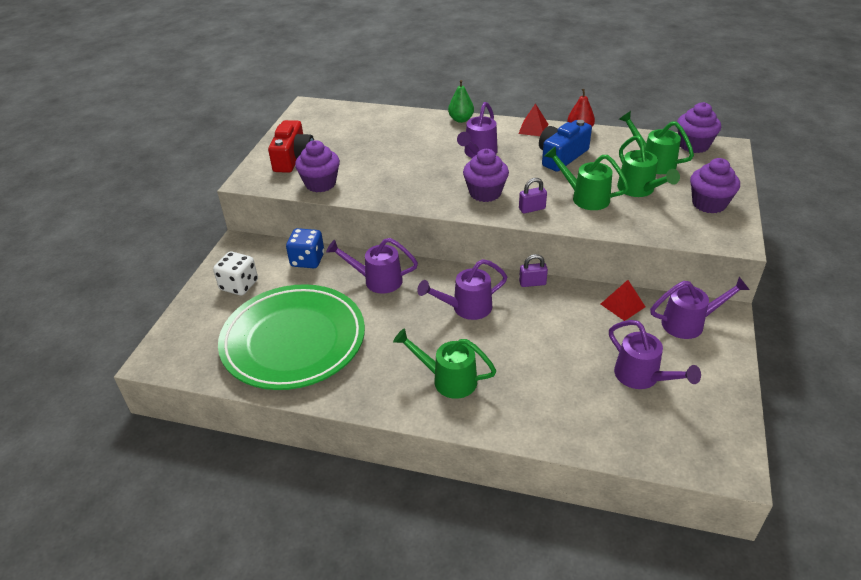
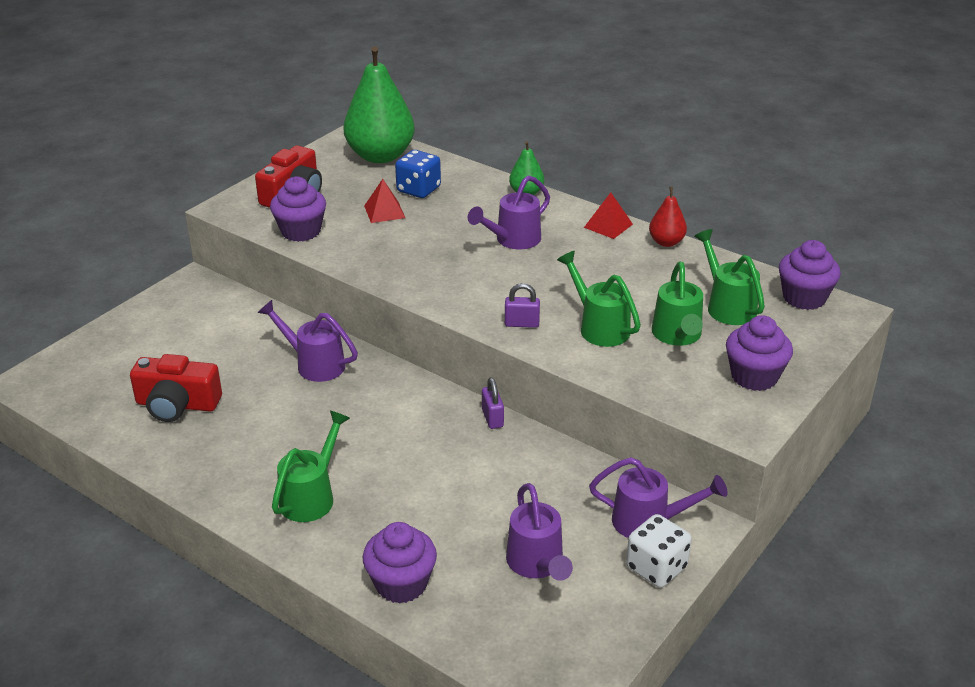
camera: 20 degrees right, 5 degrees down
(239, 285) = (162, 327): white dice -> white dice (656, 568)
(293, 341) = (177, 404): green plate -> red camera
(307, 260) = (254, 320): blue dice -> blue dice (418, 189)
(337, 117) = (380, 156): none -> green pear
(448, 380) = (311, 496): green watering can -> green watering can turned 75 degrees clockwise
(466, 308) = (392, 424): purple watering can -> none
(485, 193) = (481, 290): purple cupcake -> purple cupcake (401, 584)
(532, 283) = (492, 418): purple padlock -> purple padlock turned 60 degrees clockwise
(561, 156) = (614, 269): blue camera -> none
(622, 305) = (582, 476): red pyramid -> red pyramid (384, 211)

